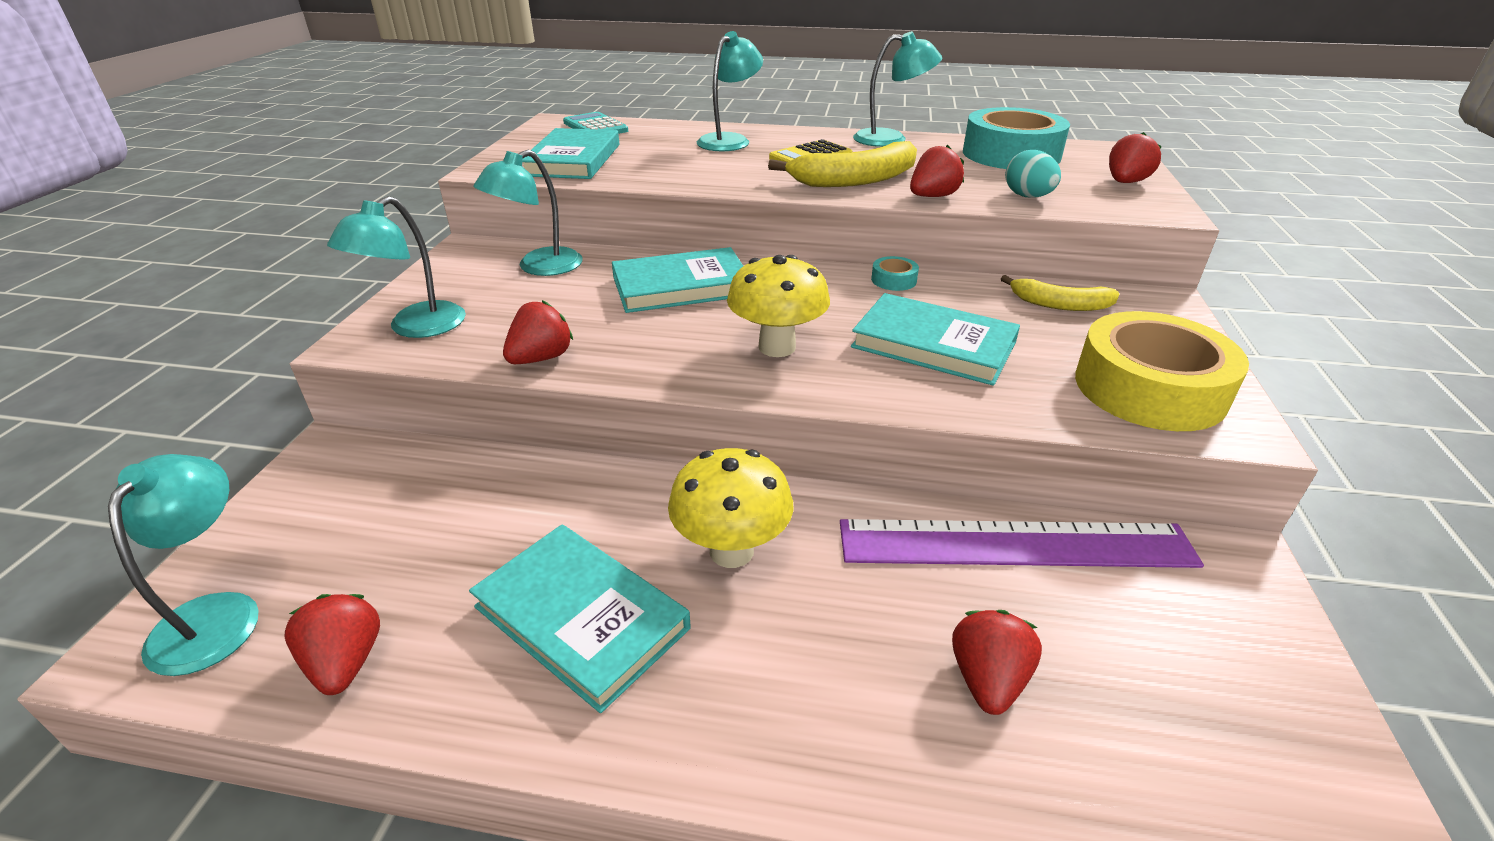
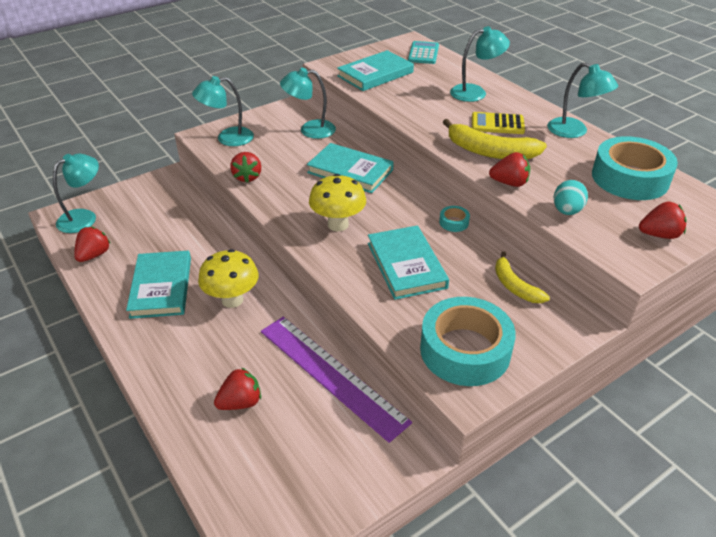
camera: 45 degrees right, 5 degrees up
(541, 358) = (247, 177): red strawberry -> red strawberry turned 90 degrees clockwise
(1149, 388) = (465, 350): yellow tape -> turquoise tape

